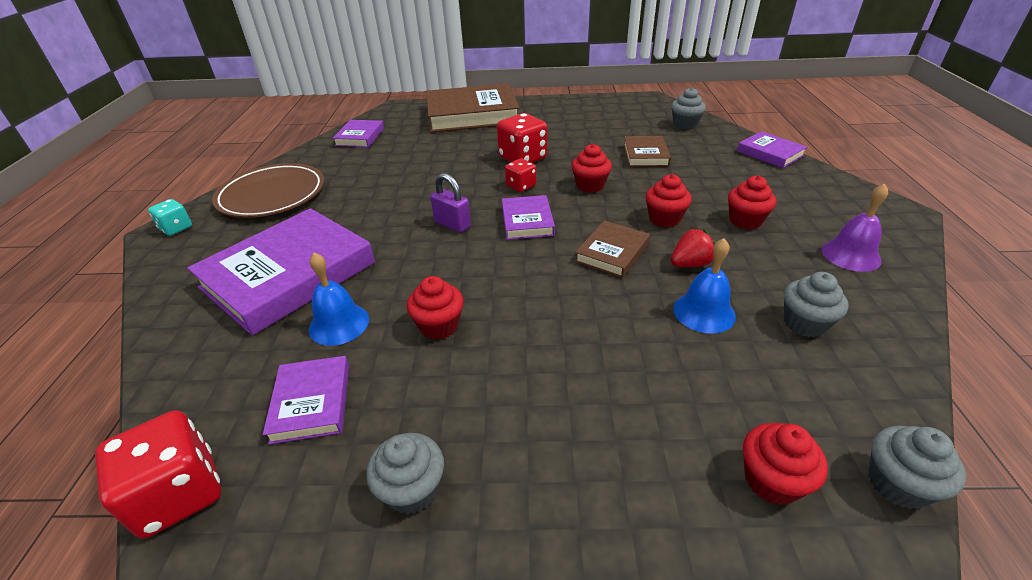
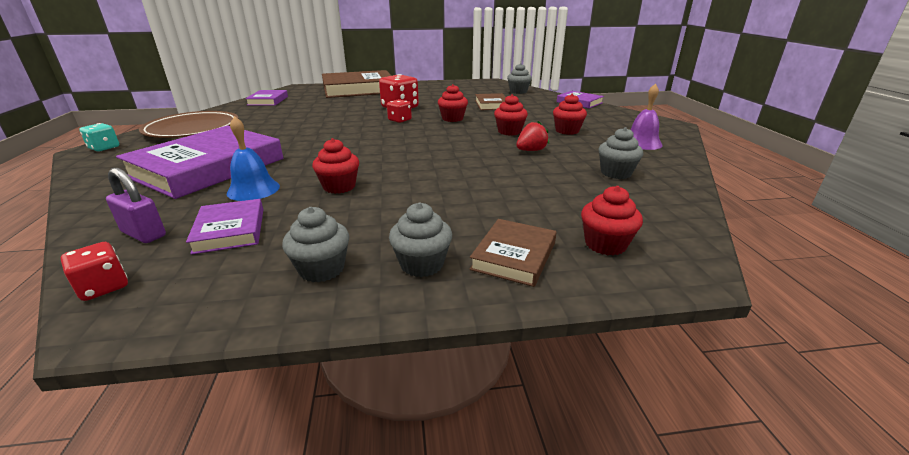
camera: 10 degrees left, 10 degrees down
(179, 493) = (104, 287): red dice -> red dice, size x0.57
(452, 224) = (347, 139): purple padlock -> purple padlock (144, 234)
(527, 221) = (406, 135): purple book -> none
(612, 252) = (473, 147): brown book -> brown book (514, 256)
(704, 312) = (544, 171): blue bell -> none
(897, 484) = (693, 240): grey cupcake -> grey cupcake (422, 264)

